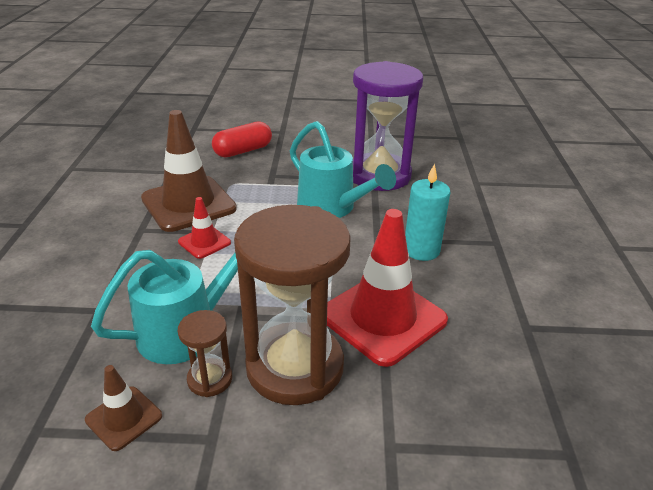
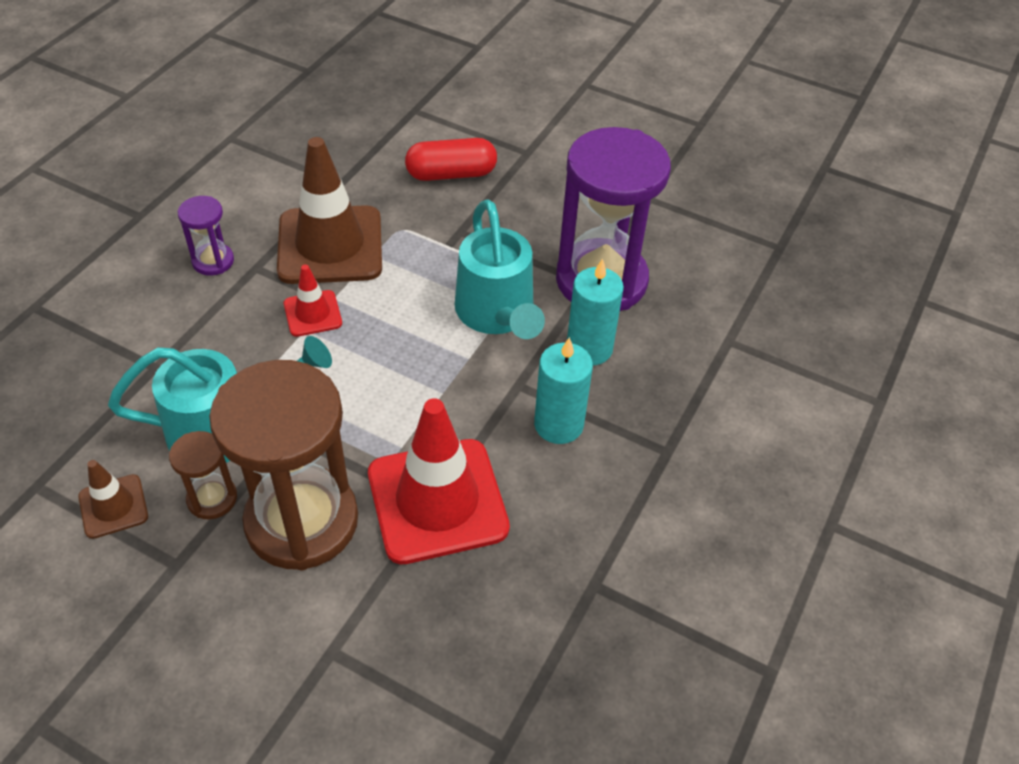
camera: 25 degrees right, 15 degrees up
(104, 235) = (213, 261): none -> purple hourglass
(403, 208) = (589, 348): none -> turquoise candle

